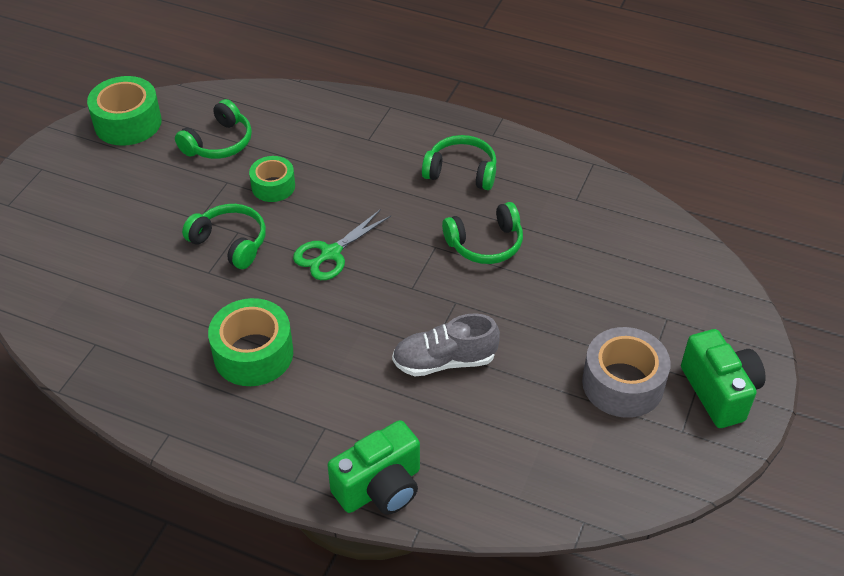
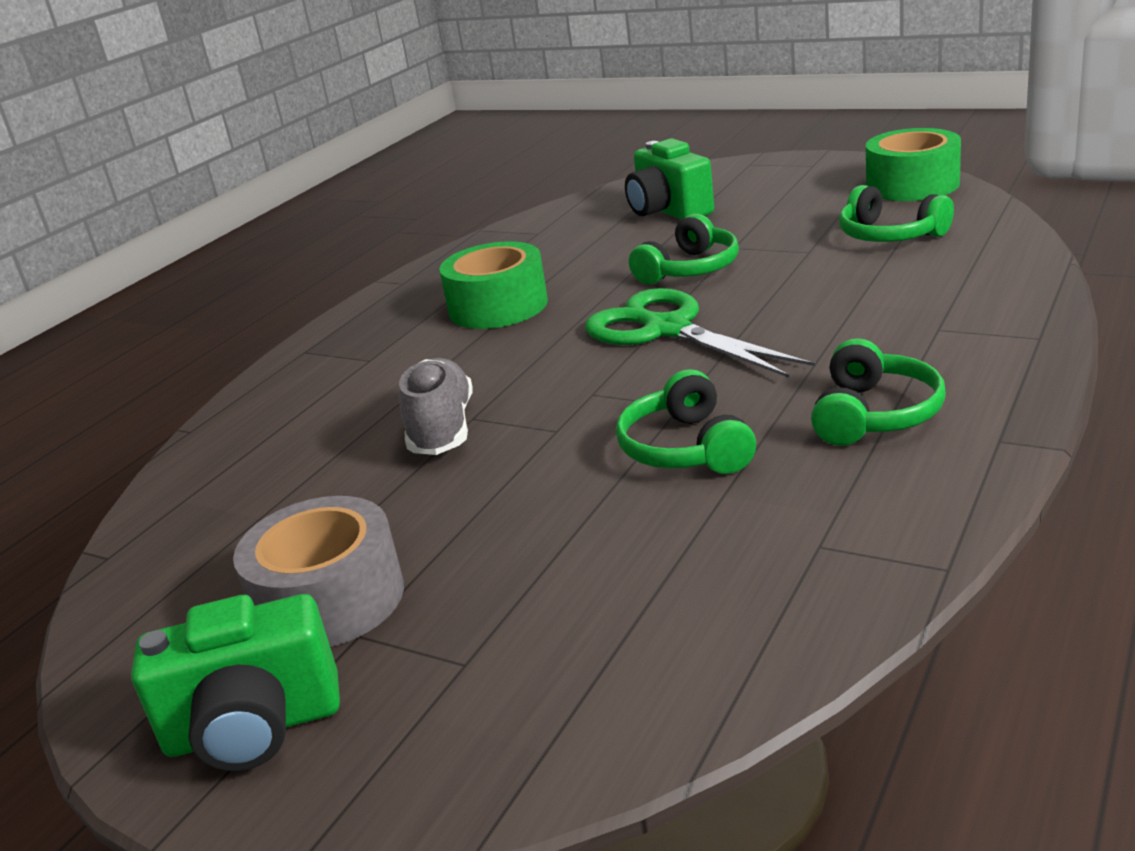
camera: 100 degrees right, 20 degrees down
(273, 186) = (804, 278): green tape -> none
(331, 253) = (667, 330): green scissors -> green scissors, size x1.51
(380, 487) = (262, 401): green camera -> green camera (668, 211)

